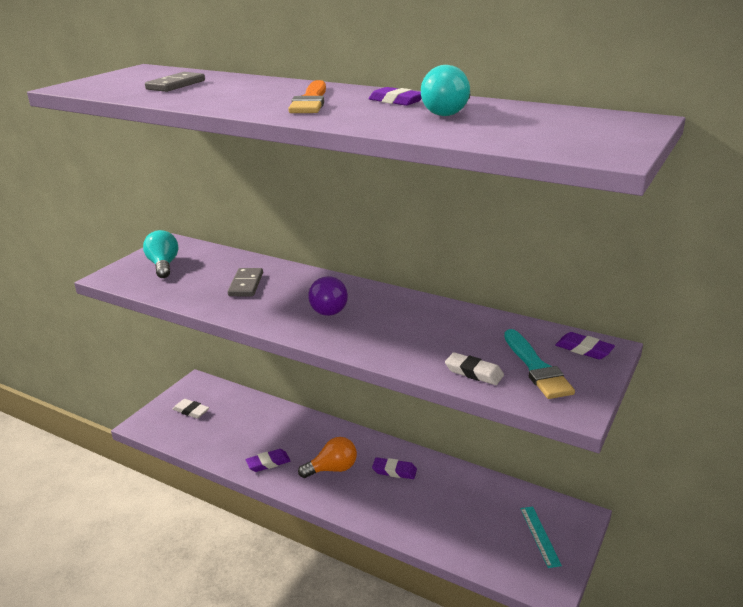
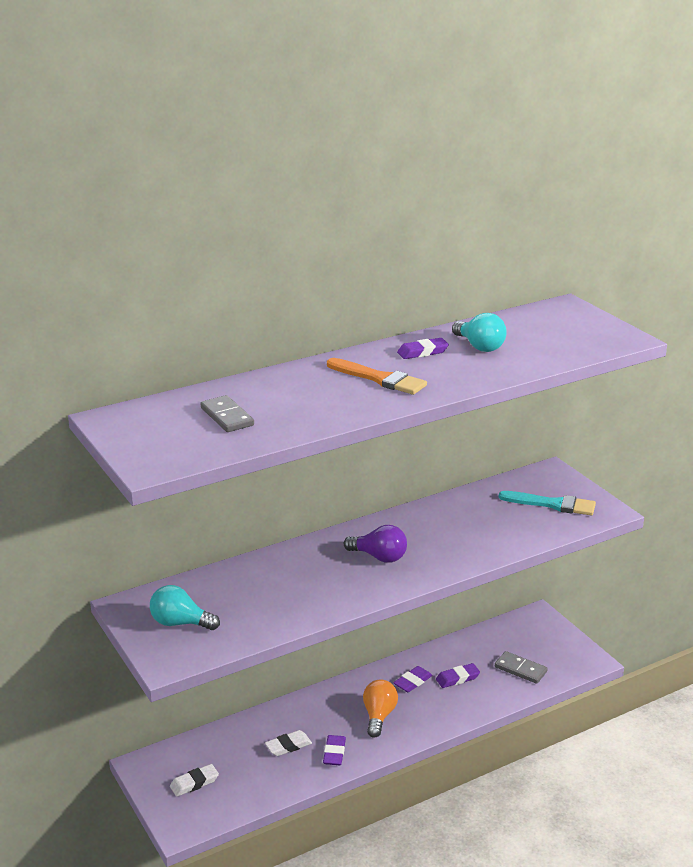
camera: 60 degrees left, 0 degrees up
(246, 284) = (285, 585): grey domino -> grey domino (520, 669)
(474, 372) = (537, 529): white eraser -> white eraser (288, 746)
(540, 536) = (543, 642): turquoise ruler -> none
(584, 349) = (545, 478): purple eraser -> purple eraser (457, 678)

